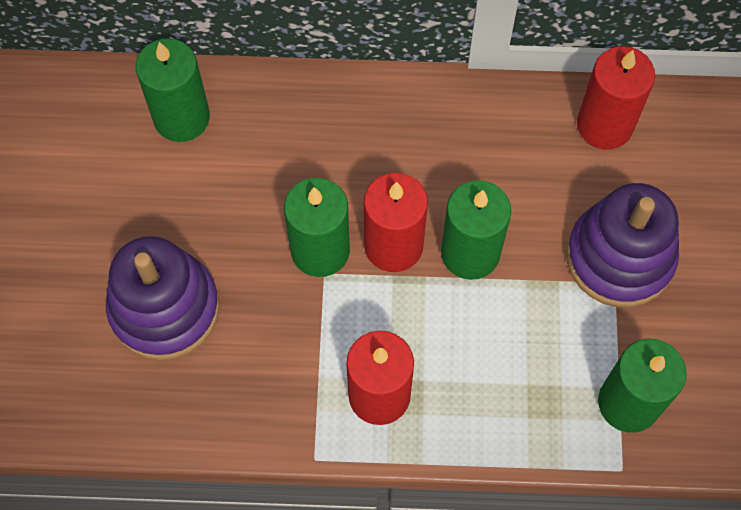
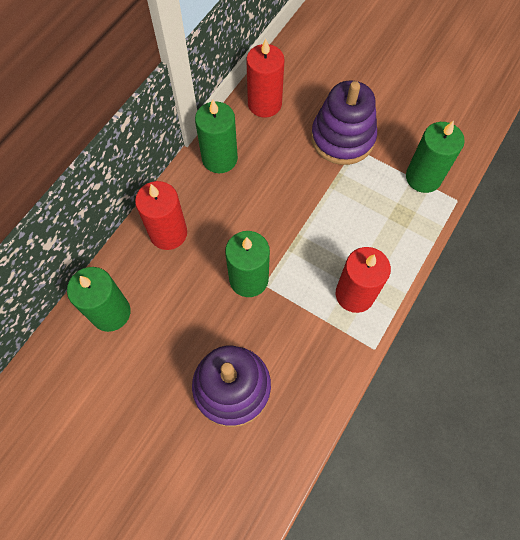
camera: 60 degrees left, 0 degrees up
(393, 245) = (270, 239): red candle -> red candle (168, 233)
(470, 253) = (297, 204): green candle -> green candle (219, 158)

